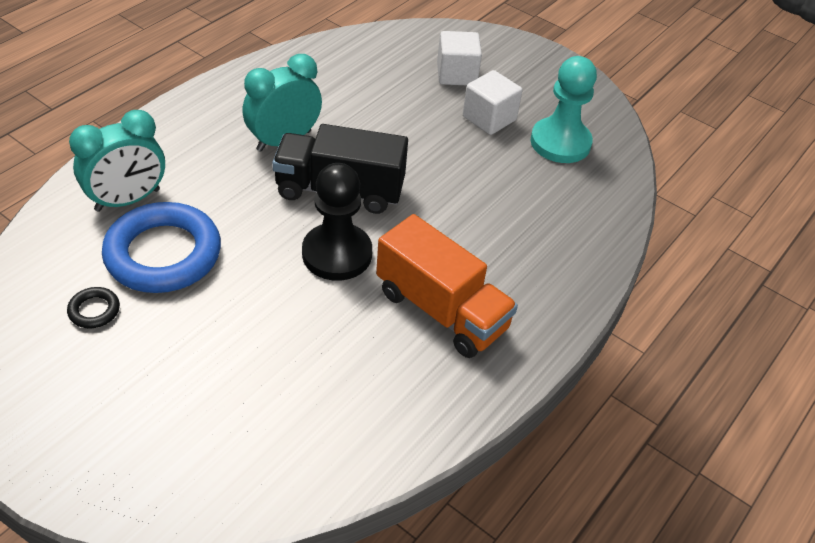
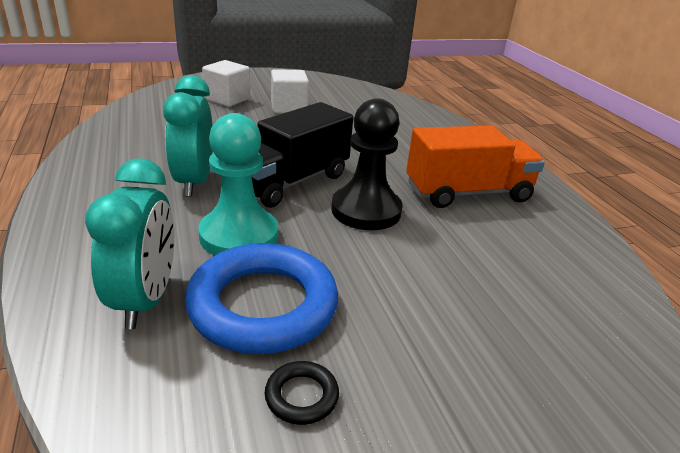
camera: 55 degrees left, 15 degrees down
(560, 143) = (342, 100): turquoise pawn -> turquoise pawn (239, 236)

